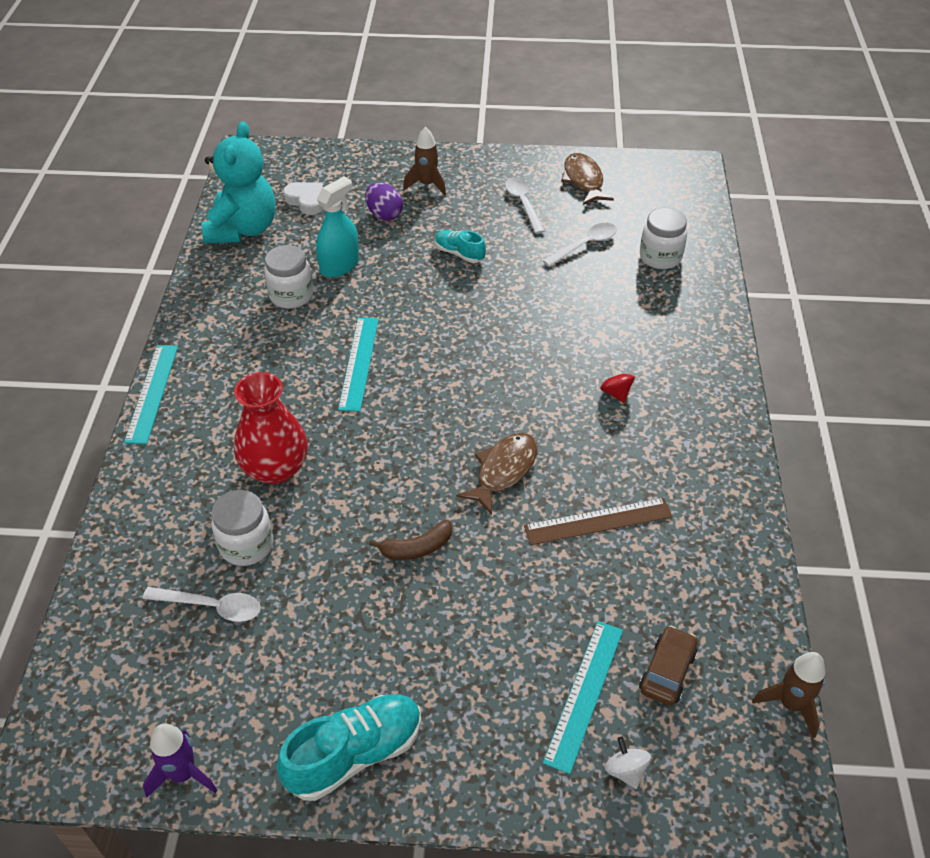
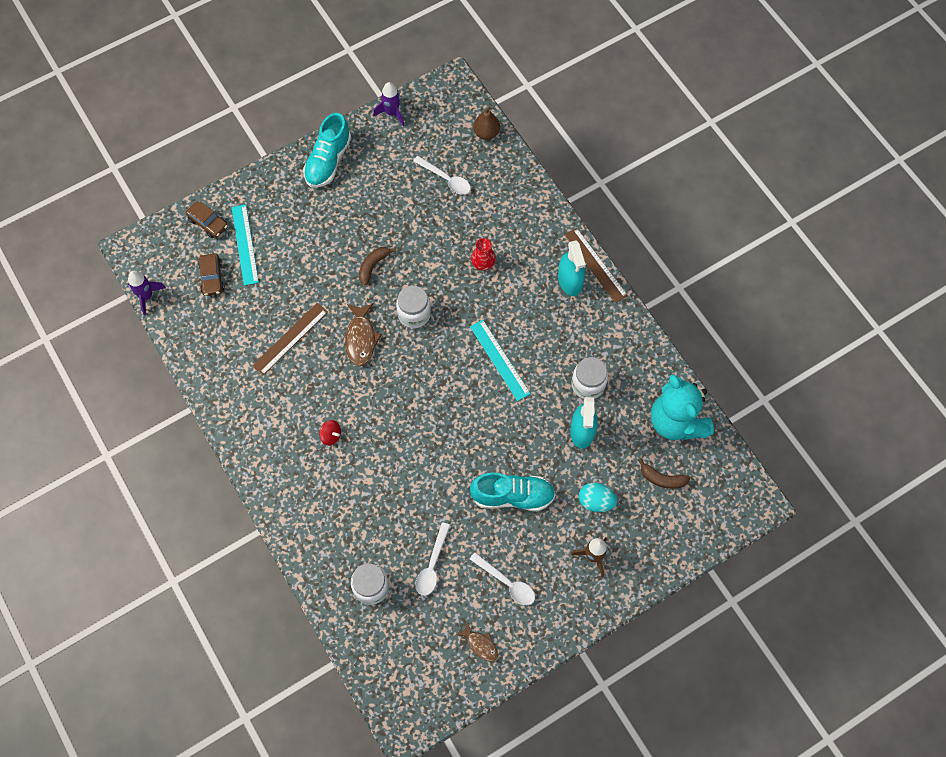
camera: 145 degrees right, 20 degrees up
(87, 640) = (486, 133): none -> brown pear
(152, 393) = (595, 265): turquoise ruler -> brown ruler
(198, 393) = (570, 281): none -> turquoise spray bottle
(211, 606) = (446, 179): white spoon -> white spoon turned 120 degrees counterclockwise
(246, 545) = (458, 216): white jar -> white jar (414, 314)
(275, 469) = (483, 263): red vase -> red vase, size x0.54
(306, 201) = (662, 479): white heart -> brown banana
(384, 215) = (595, 501): purple egg -> turquoise egg
(459, 254) = (512, 496): turquoise shoe -> turquoise shoe, size x1.73
(583, 180) = (480, 645): brown fish -> brown fish, size x0.62
(625, 770) = (208, 223): white spinning top -> brown car
(790, 704) = (146, 296): brown rocket -> purple rocket

